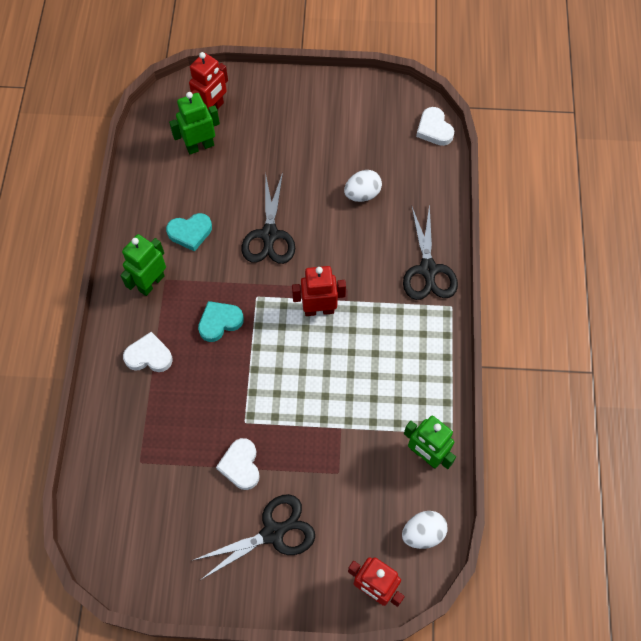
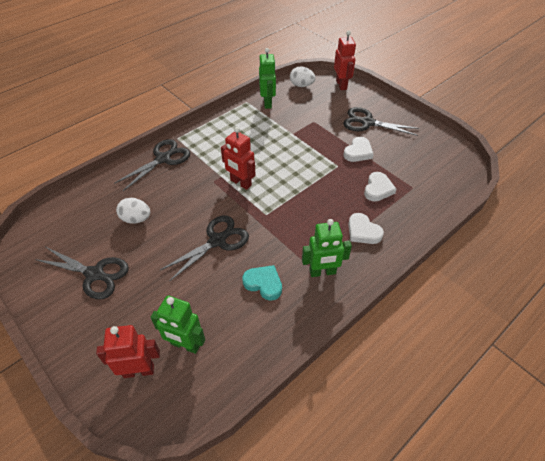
camera: 135 degrees left, 15 degrees down
(219, 322) = (302, 217): turquoise heart -> none
(328, 131) = (95, 274): none -> black scissors
(434, 129) = (43, 220): white heart -> white heart (378, 189)

